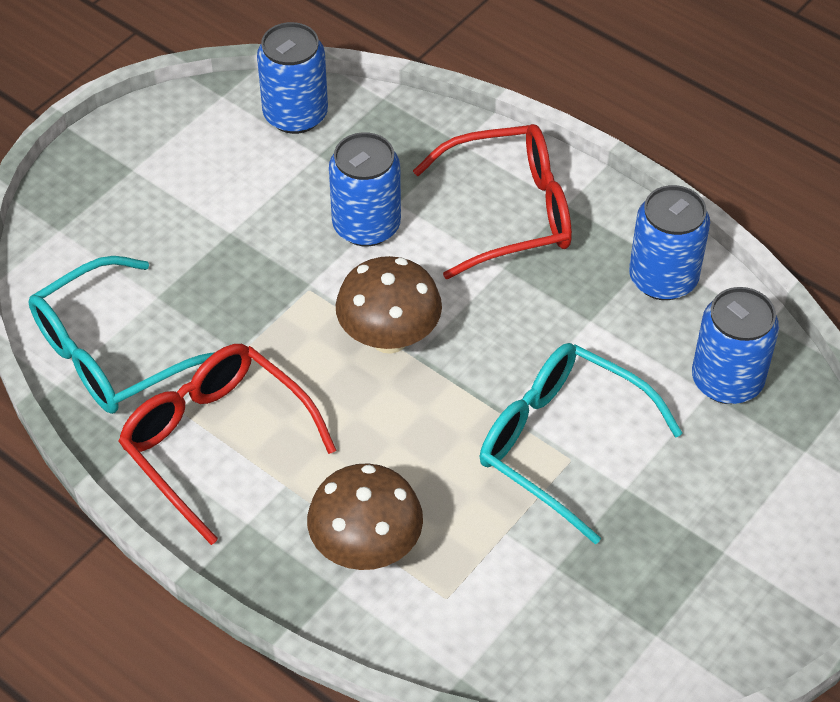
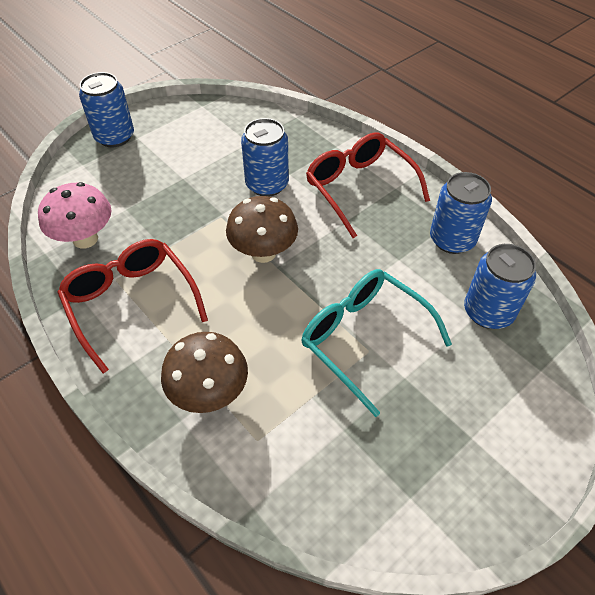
camera: 10 degrees right, 0 degrees up
(111, 354) = (85, 239): turquoise glasses -> pink mushroom
(295, 115) = (241, 120): blue can -> blue can (115, 137)
(510, 212) = (359, 188): red glasses -> red glasses turned 120 degrees counterclockwise

